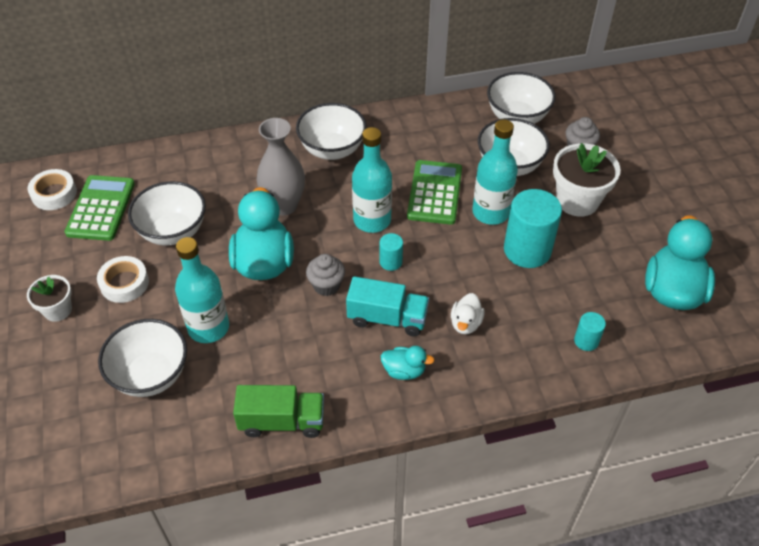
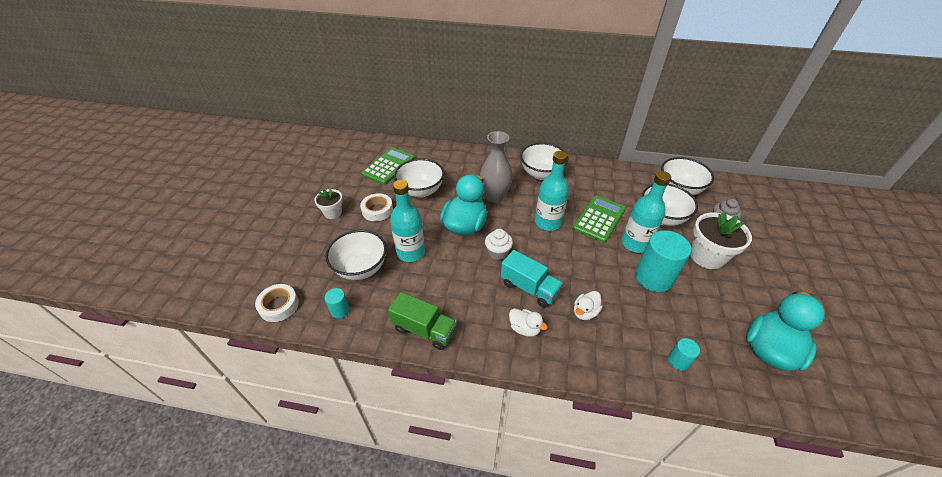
camera: 25 degrees right, 5 degrees down
(54, 194) = (368, 152): white tape -> white tape (279, 305)
(326, 285) = (498, 252): grey cupcake -> white cupcake
(390, 262) = (548, 252): turquoise cylinder -> turquoise cylinder (340, 310)
(404, 371) = (524, 328): turquoise duck -> white duck

